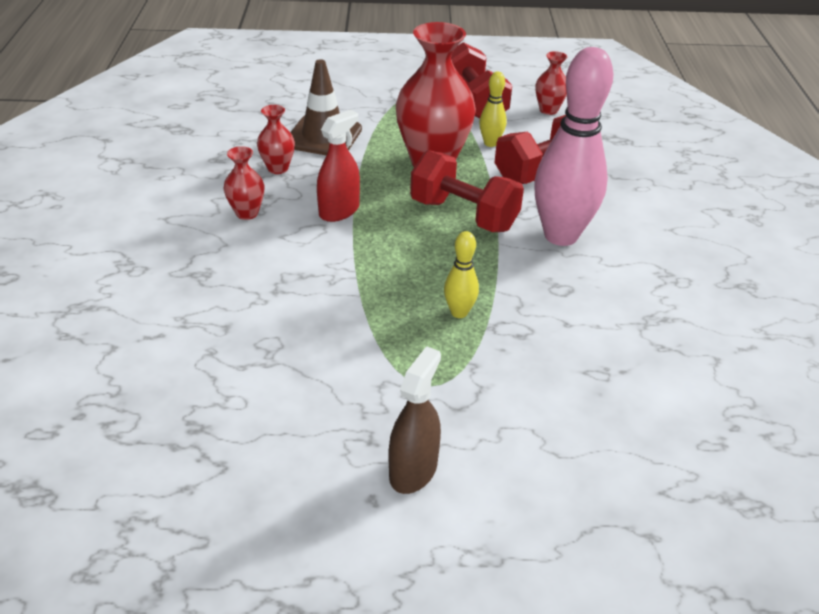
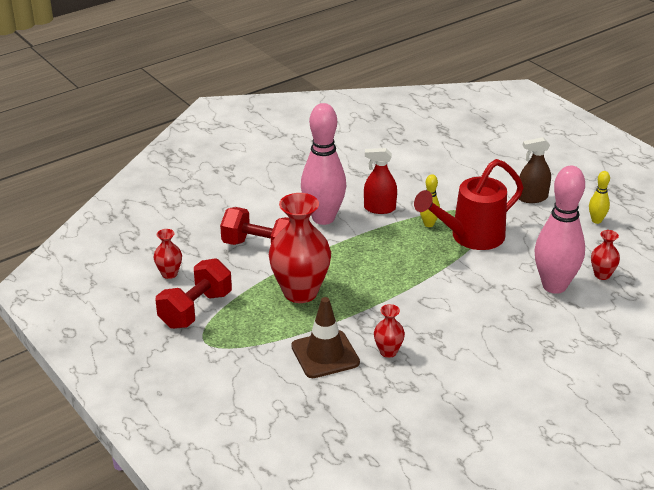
camera: 125 degrees left, 5 degrees down
(204, 342) = (554, 286): none -> pink bowling pin
(247, 213) = (448, 335): red vase -> red vase (602, 275)
(339, 211) = (399, 301): red spray bottle -> red spray bottle (379, 208)
(389, 333) = (471, 237): none -> red watering can
(463, 215) = (345, 256): red dumbbell -> none
(490, 143) = (247, 279): yellow bowling pin -> yellow bowling pin (596, 220)

